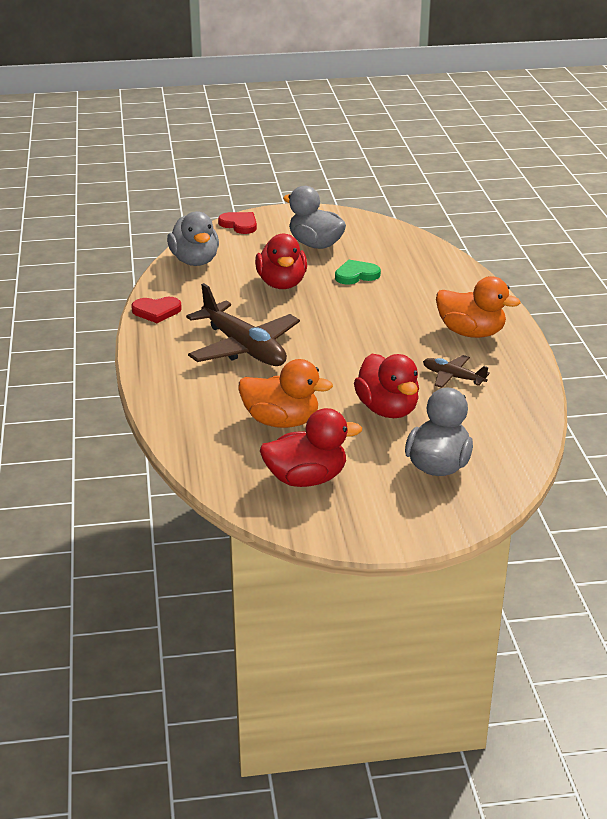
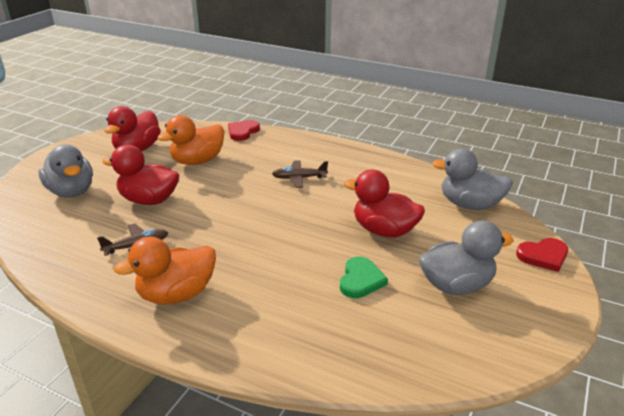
camera: 125 degrees right, 0 degrees up
(156, 311) = (391, 164): red heart -> red heart (242, 132)
(244, 348) = (299, 178): brown plane -> brown plane, size x0.50

